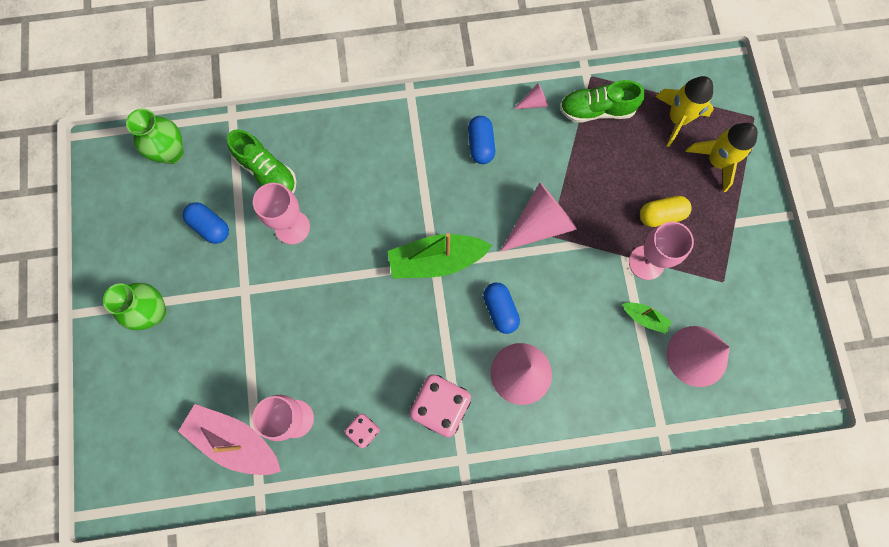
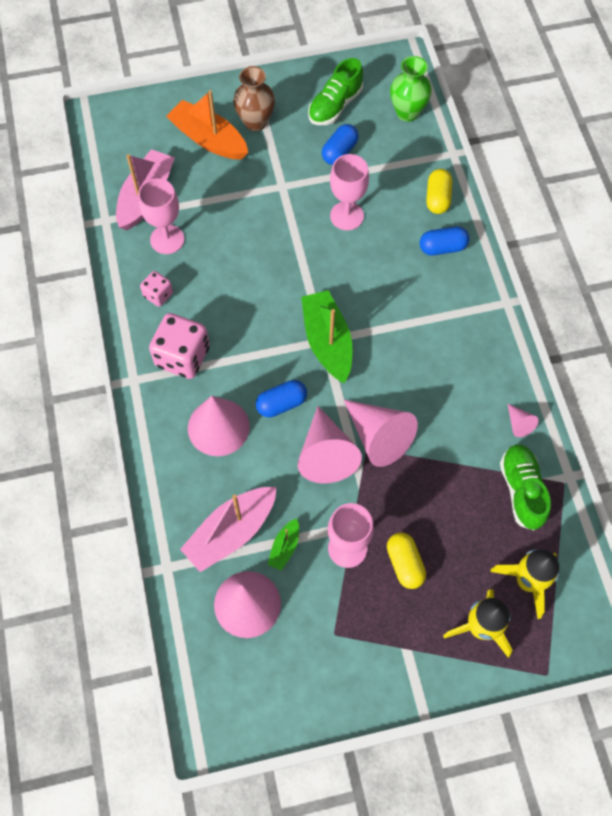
camera: 85 degrees right, 10 degrees down
(153, 312) = (255, 122): green vase -> brown vase
(168, 366) = (209, 139): none -> orange boat
(267, 172) = (400, 189): green shoe -> green shoe (335, 106)
(284, 137) = (437, 198): none -> yellow capsule
(480, 145) = (459, 373): blue capsule -> blue capsule (442, 247)
(555, 273) = (326, 454): none -> pink cone
(629, 367) = (231, 532): none -> pink boat

